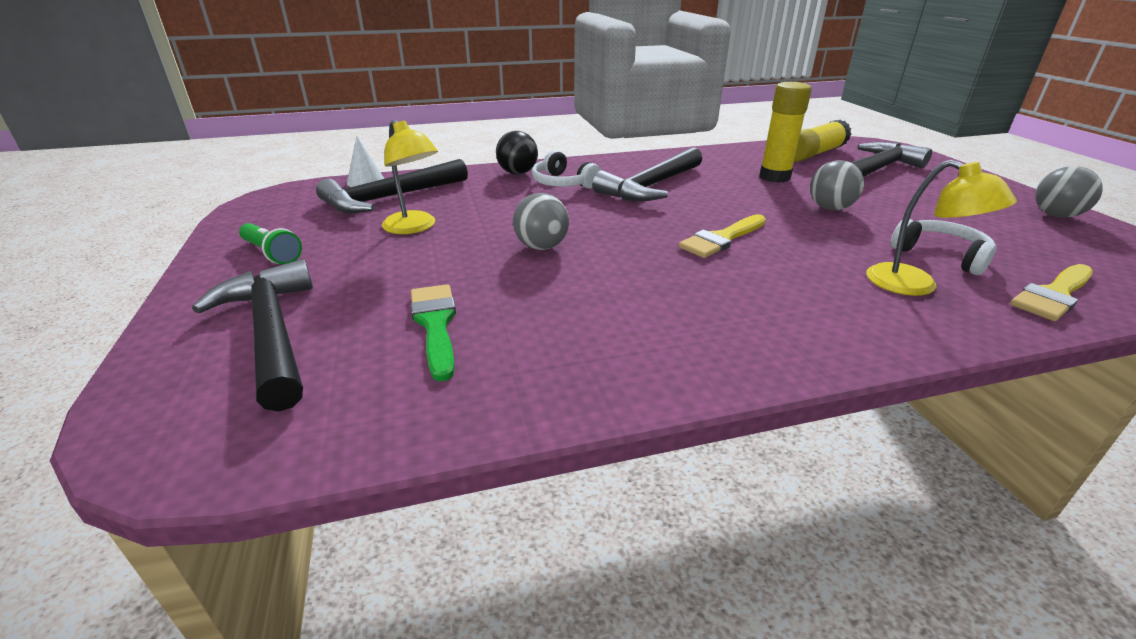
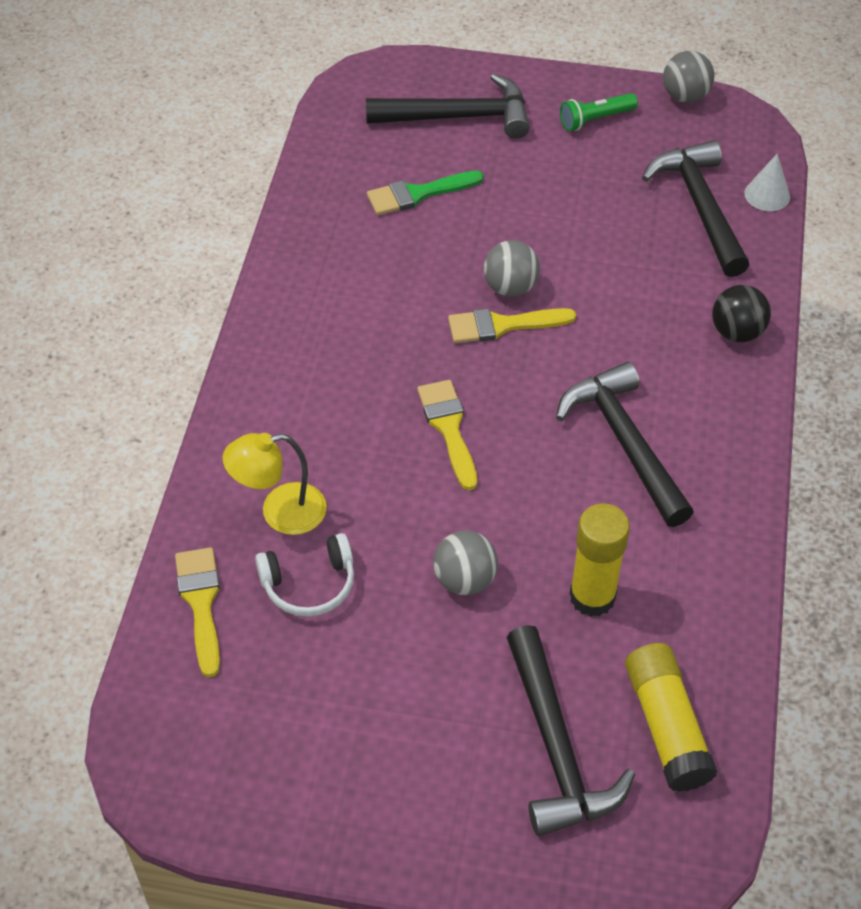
camera: 115 degrees right, 20 degrees up
(414, 227) = (605, 212): yellow lamp -> none
(435, 324) = (418, 194): green brush -> green brush turned 150 degrees clockwise
(563, 183) = (677, 362): white headphones -> none
(590, 241) = (502, 325): none -> yellow brush
(1055, 215) = (310, 811): grey ball -> grey ball (685, 96)

